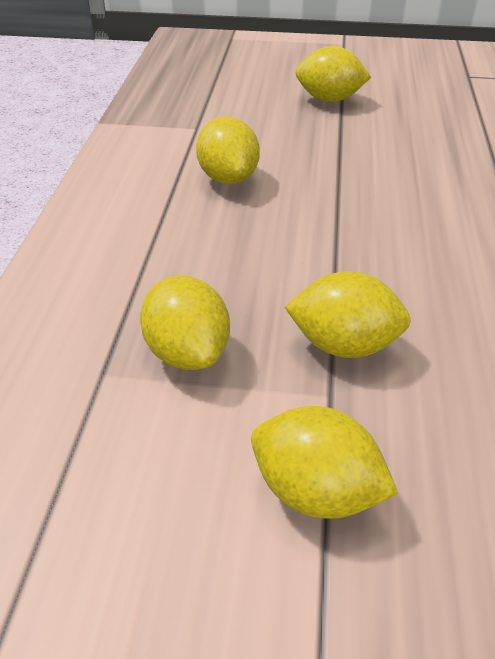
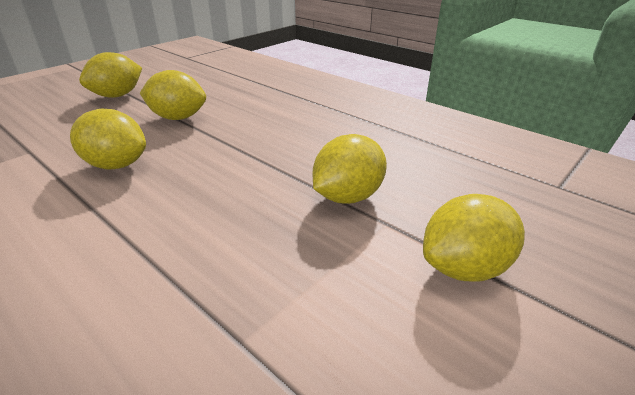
camera: 55 degrees left, 10 degrees down
(188, 351) = (276, 272): yellow lemon -> yellow lemon (178, 118)

